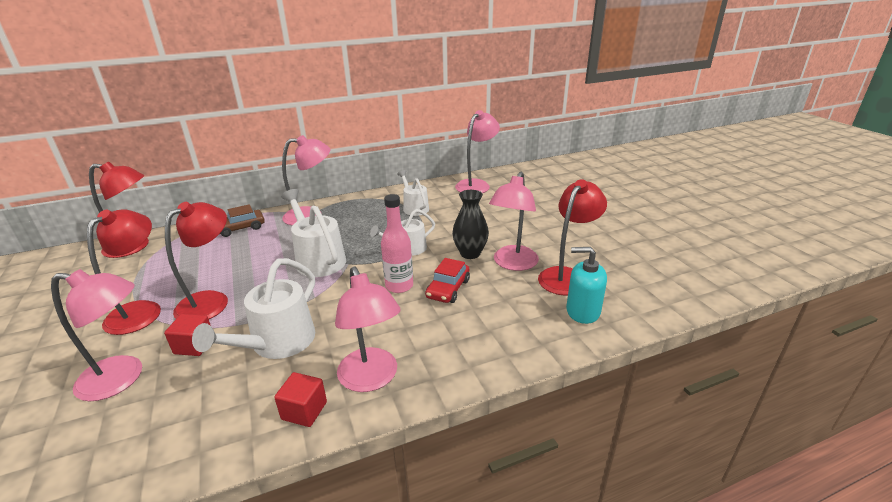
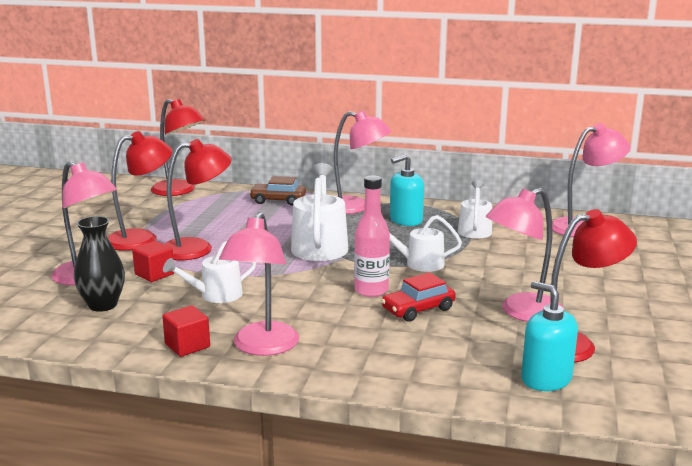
camera: 35 degrees right, 10 degrees down
(277, 343) = (215, 295): white watering can -> white watering can, size x0.63
(360, 215) = (406, 220): none -> turquoise soap dispenser
(470, 253) = (483, 288): black vase -> black vase (103, 305)

